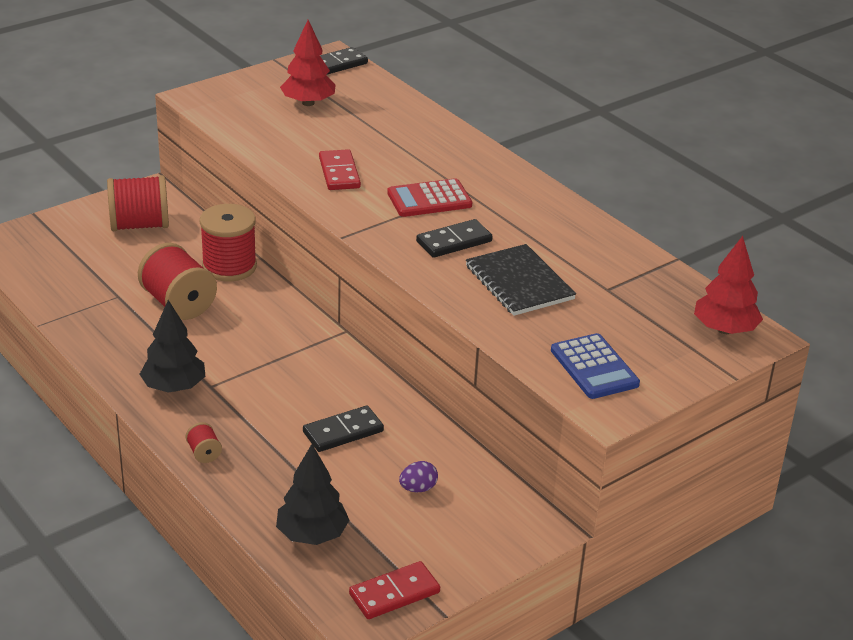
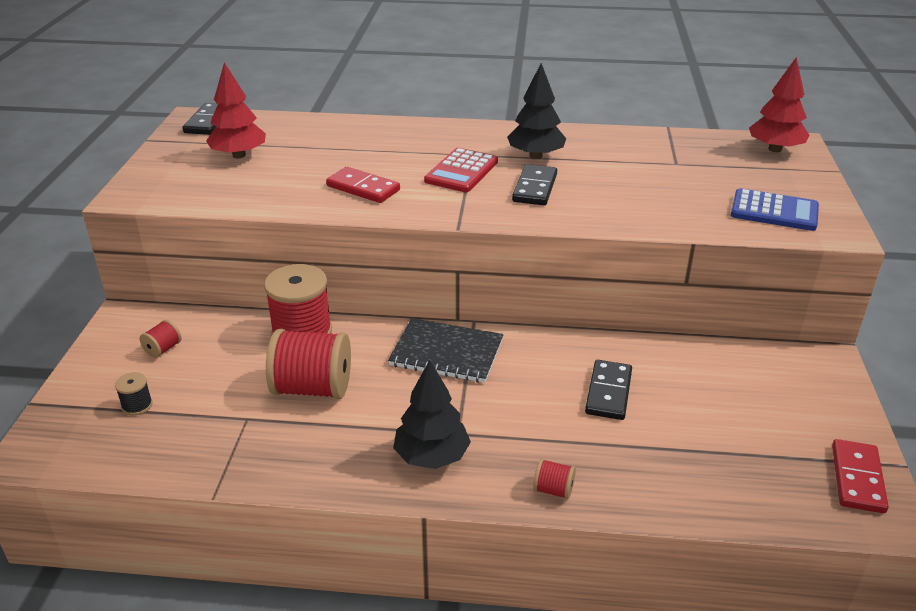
camera: 45 degrees left, 0 degrees up
(78, 250) = (137, 405): none -> black spool
(139, 225) = (163, 349): red spool -> red spool, size x0.45
(312, 535) = (737, 485): black tree -> black tree (535, 156)
(418, 488) = (724, 393): purple egg -> none
(519, 282) = (626, 189): black notebook -> black notebook (446, 353)

